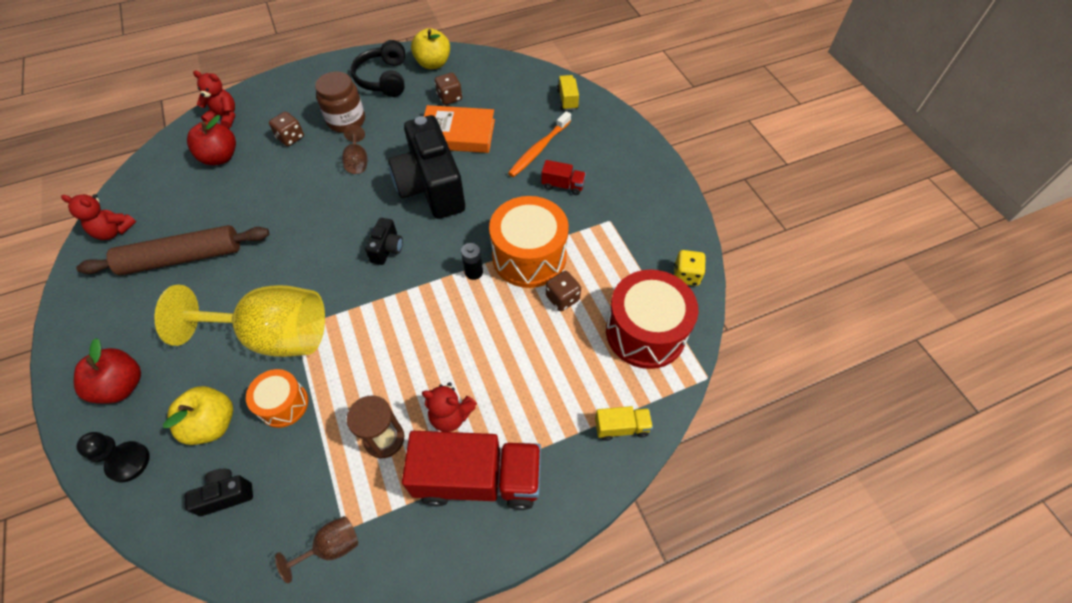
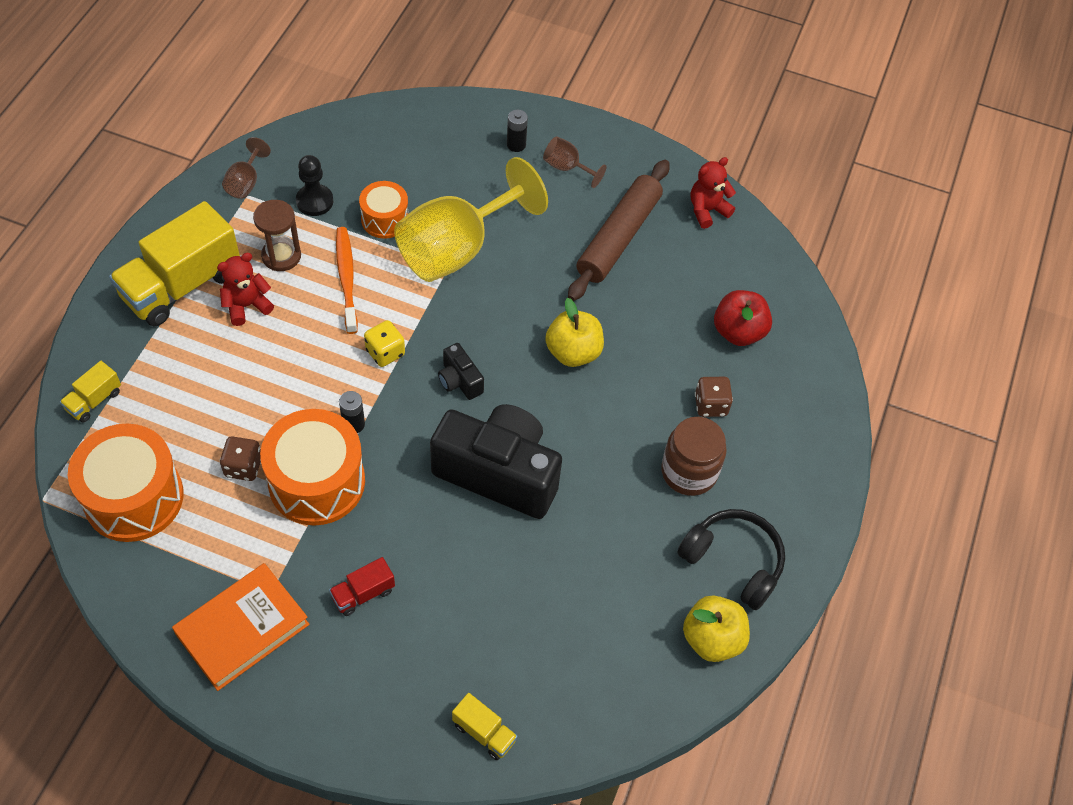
camera: 130 degrees right, 0 degrees up
(122, 386) = (516, 145): red apple -> black battery
(128, 462) = (442, 121): black pawn -> black pawn (314, 201)
(212, 424) = (418, 174): yellow apple -> yellow apple (573, 352)
(224, 117) = (808, 370): red teddy bear -> none
(226, 495) = (352, 154): black camera -> none
(357, 162) = (608, 437): brown goblet -> brown goblet (567, 168)
(449, 97) = (625, 603): brown dice -> none
(458, 134) = (552, 561): orange book -> orange book (242, 629)
(478, 479) = (181, 285): red truck -> yellow truck
(539, 149) = (439, 621): orange toothbrush -> orange toothbrush (346, 279)
(645, 332) = (134, 497): red drum -> orange drum
(686, 275) = (134, 591): yellow dice -> yellow dice (385, 352)

